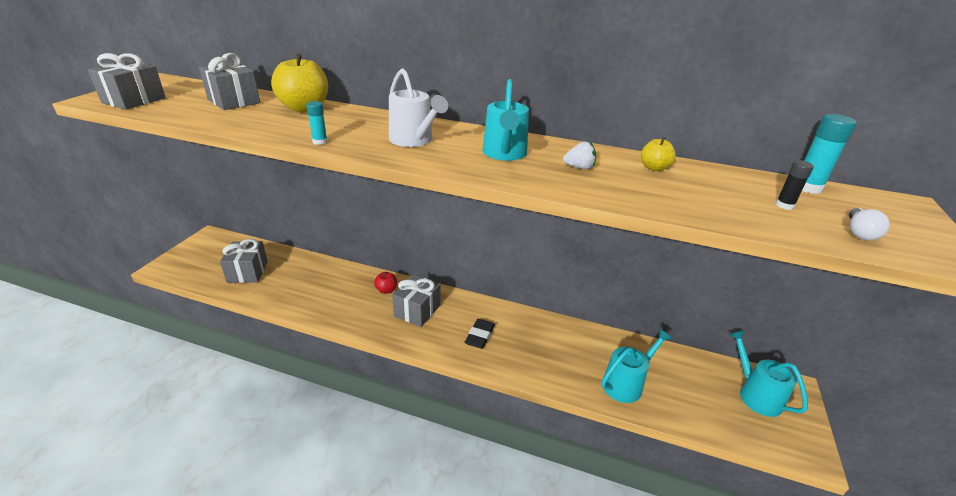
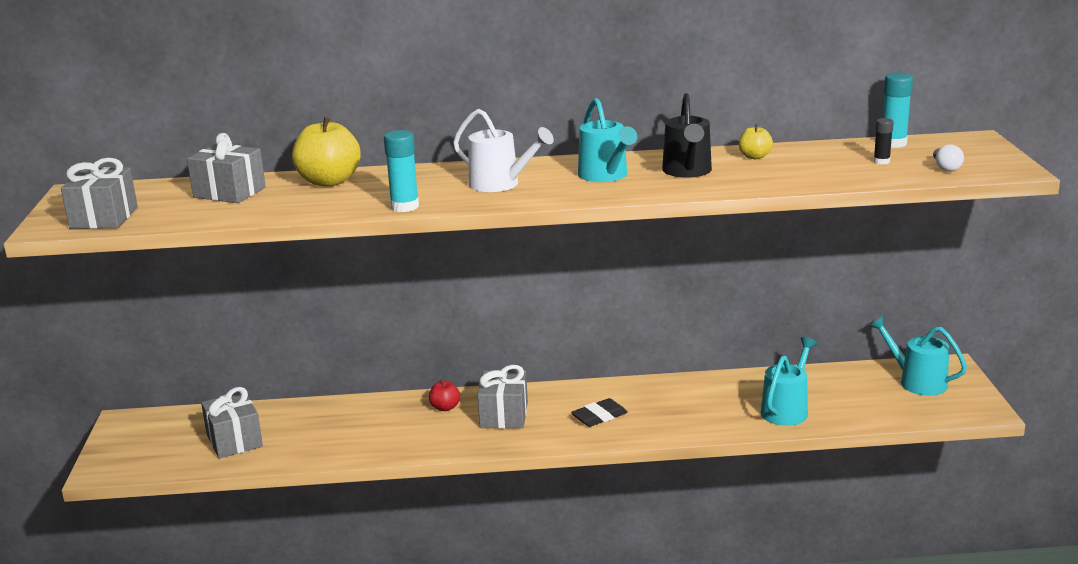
camera: 20 degrees left, 10 degrees down
(320, 142) = (404, 207): turquoise glue stick -> turquoise glue stick, size x1.67
(480, 336) = (599, 416): black eraser -> black eraser turned 60 degrees clockwise
(579, 167) = (687, 171): white strawberry -> black watering can

